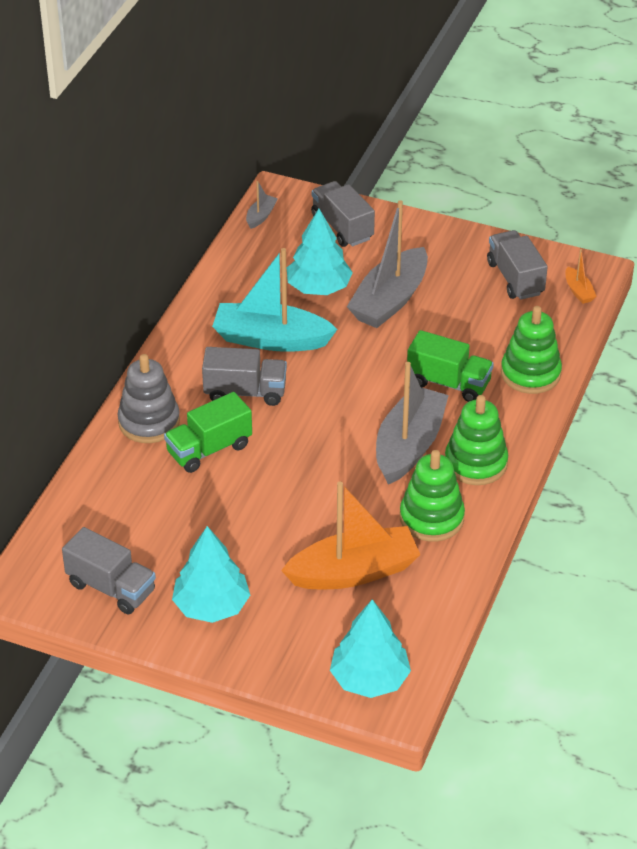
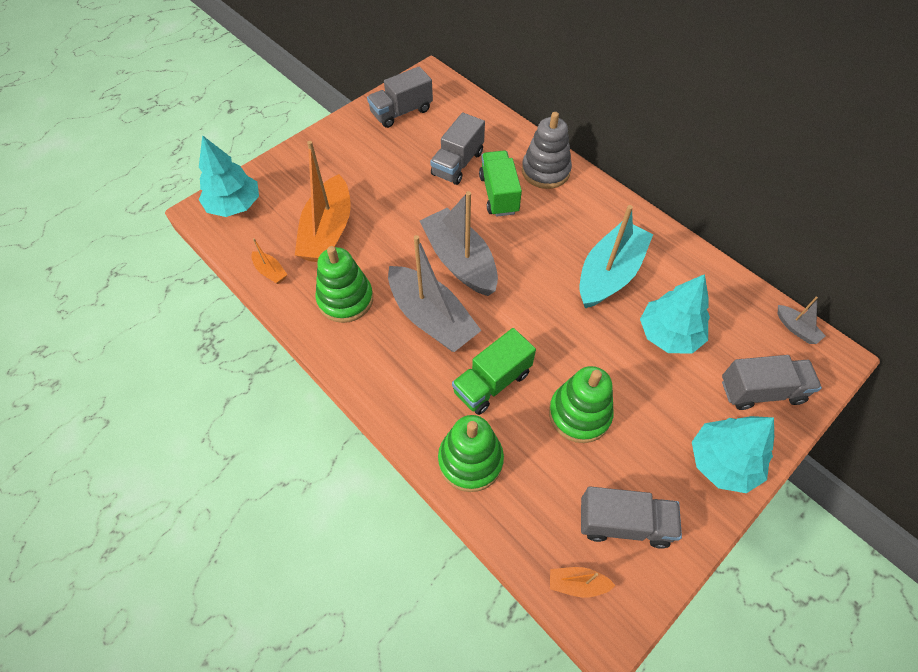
camera: 115 degrees right, 15 degrees up
(211, 606) = (353, 151): turquoise tree -> turquoise tree (722, 462)
(245, 392) = (551, 235): grey truck -> grey truck (457, 163)
(389, 300) = (629, 385): grey boat -> grey boat (460, 261)
(439, 595) = (270, 272): none -> orange boat
(476, 463) = (384, 357): green stacking toy -> green stacking toy (579, 414)

